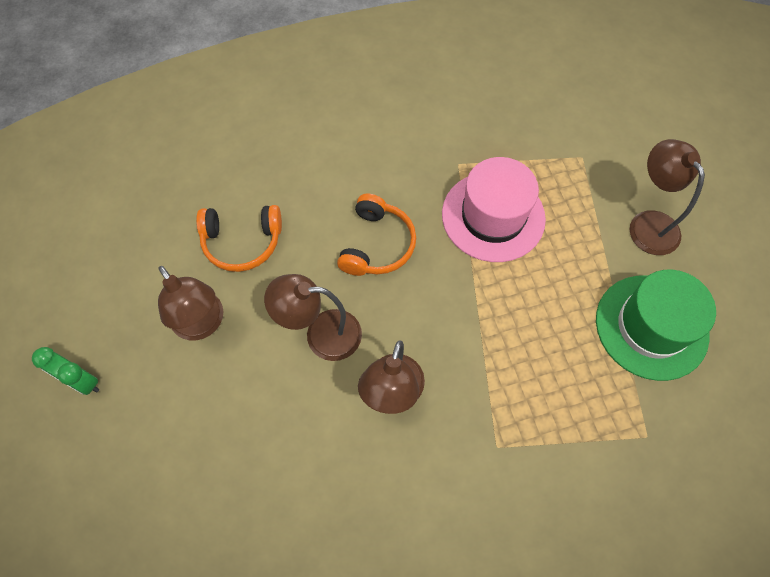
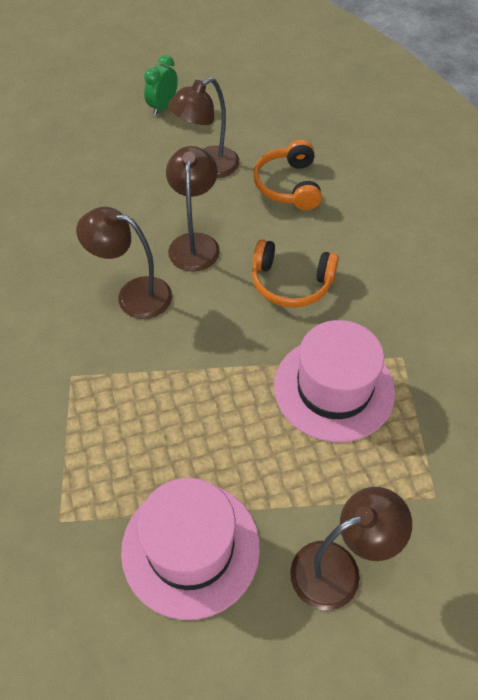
camera: 90 degrees right, 10 degrees down
(651, 326) = (190, 548): green hat -> pink hat

